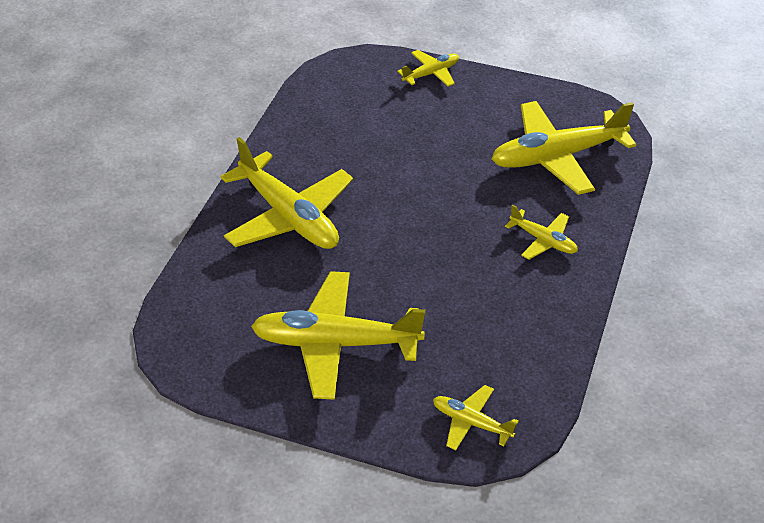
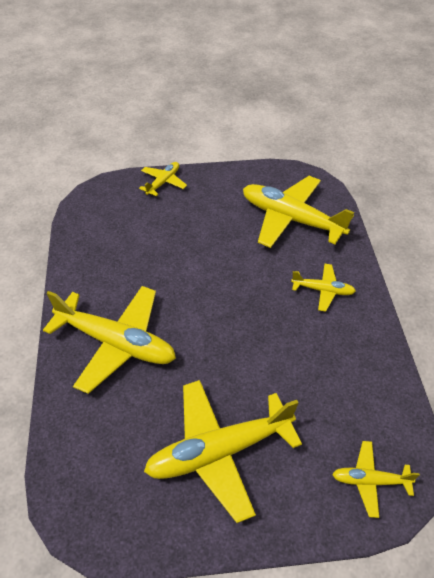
camera: 25 degrees left, 5 degrees up
(557, 157) = (291, 219): yellow plane -> yellow plane turned 75 degrees clockwise

